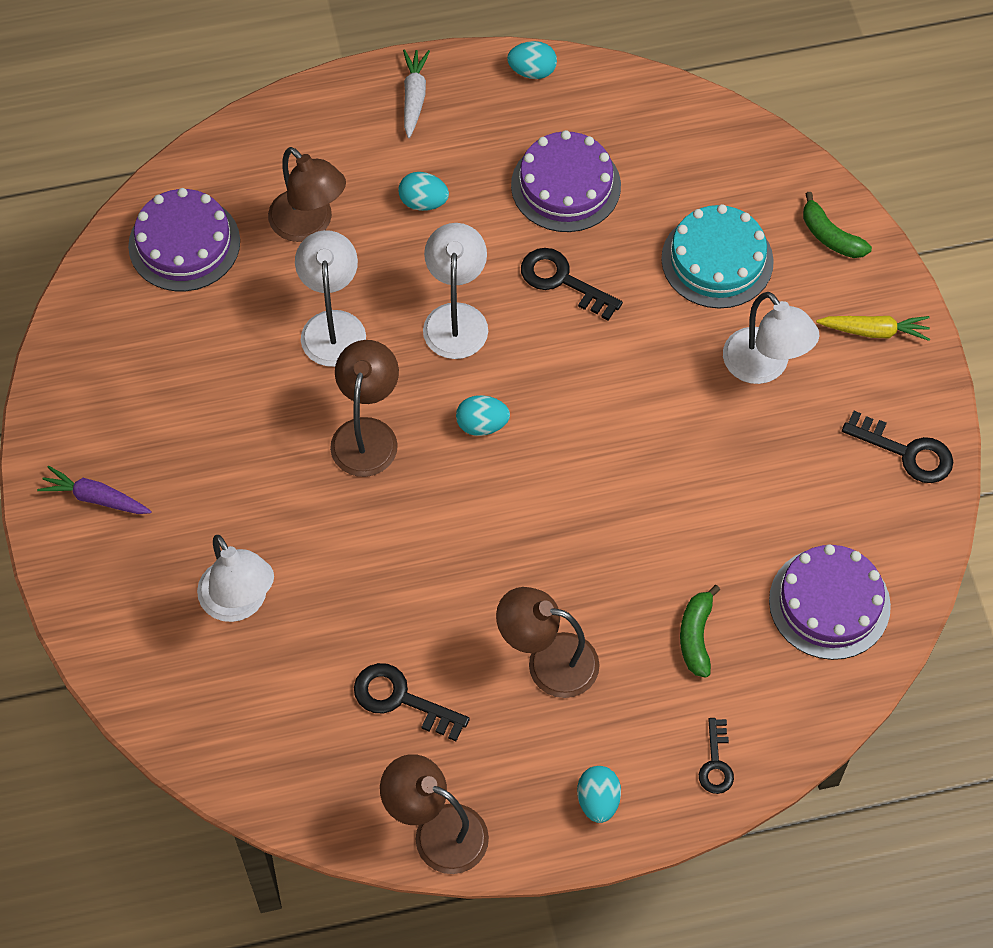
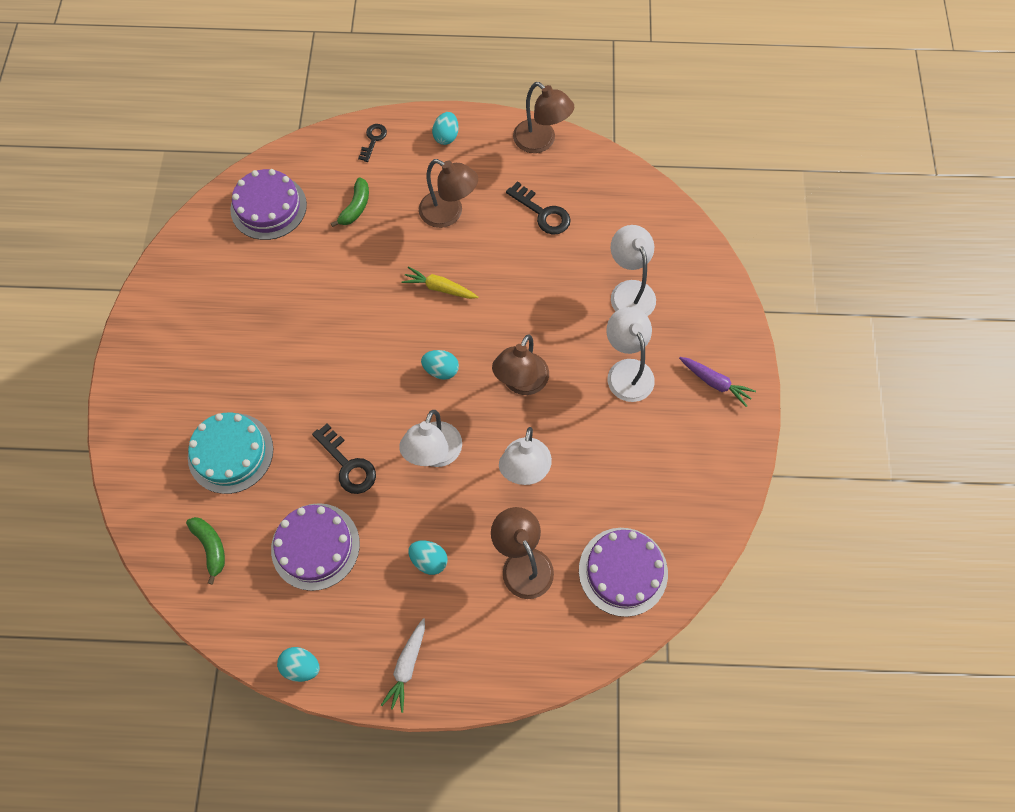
camera: 165 degrees left, 5 degrees up
(764, 367) = (236, 364): white lamp -> white lamp (626, 371)
(830, 236) = (141, 451): green banana -> green banana (211, 547)
(874, 331) = (149, 370): yellow carrot -> yellow carrot (440, 288)
(906, 452) = (174, 284): black key -> none

